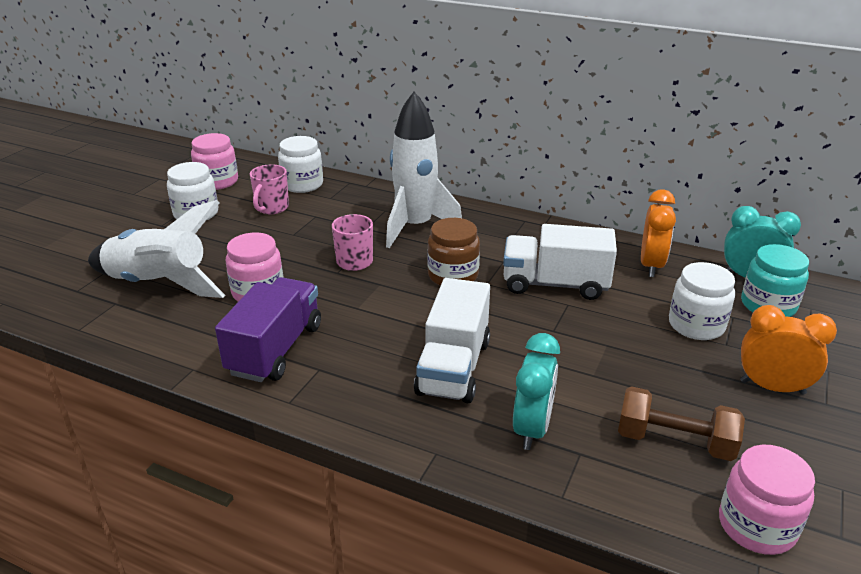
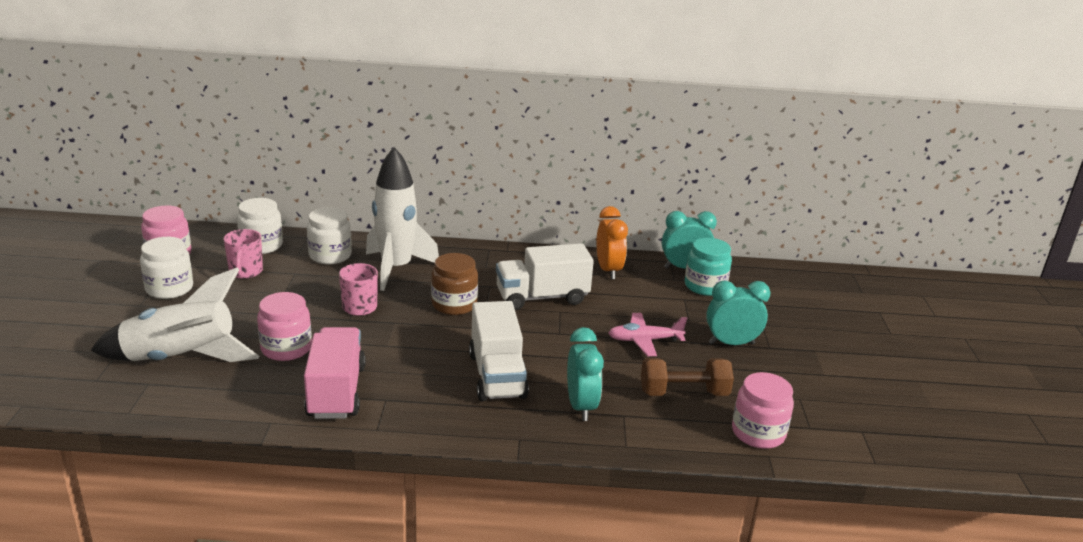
camera: 25 degrees left, 5 degrees down
(275, 349) = (336, 392): purple truck -> pink truck
(655, 360) = (644, 340): none -> pink plane
(696, 325) = (662, 310): white jar -> white jar (330, 255)
(772, 387) = (731, 343): orange clock -> turquoise clock

